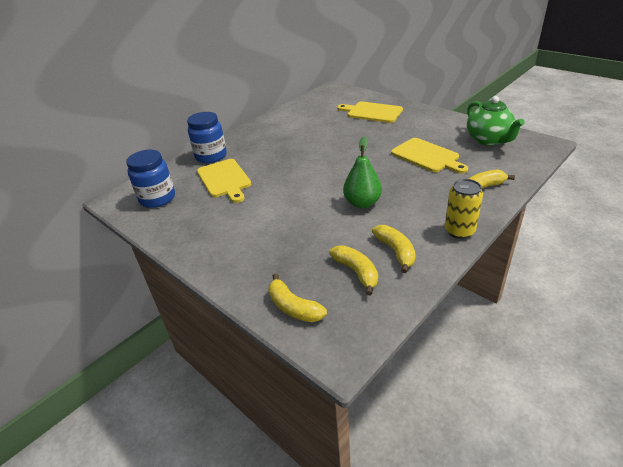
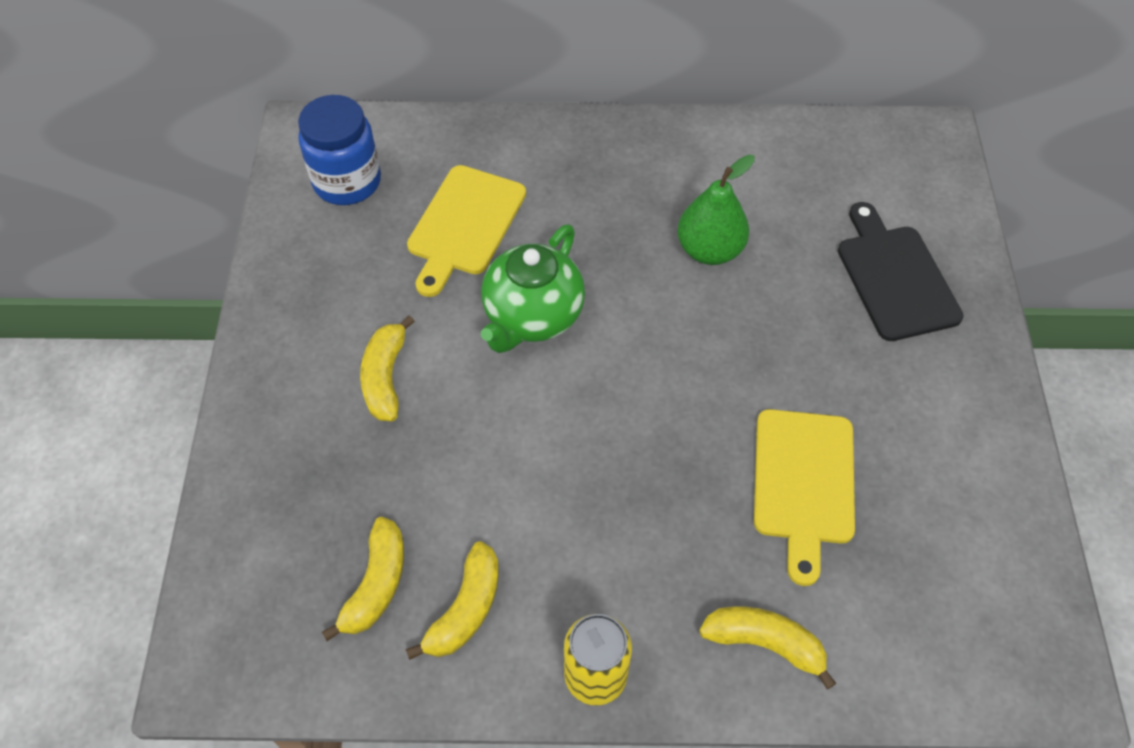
camera: 45 degrees right, 20 degrees up
(211, 156) = (513, 149): blue jar -> none
(293, 307) = (247, 553): yellow banana -> yellow banana (385, 377)
(362, 203) = (559, 474): green pear -> green pear (709, 250)
(372, 112) = (895, 278): yellow cutting board -> black cutting board
(488, 140) = (972, 560): green teapot -> green teapot (532, 316)

